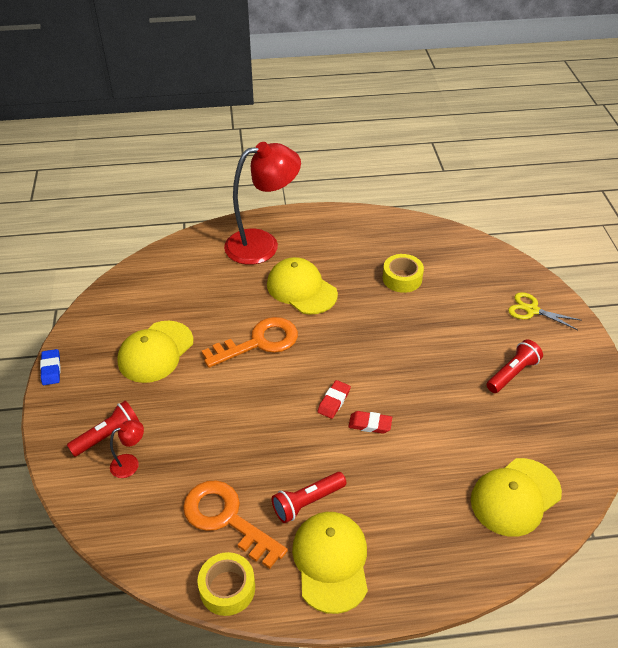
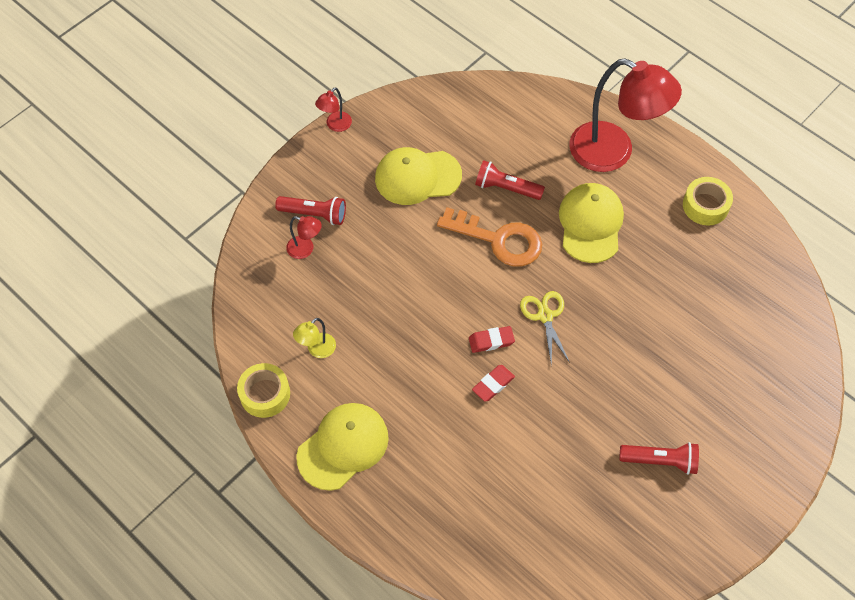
camera: 50 degrees right, 15 degrees up
(51, 369) = (335, 125): blue eraser -> red lamp
(226, 519) = (317, 350): orange key -> yellow lamp
(307, 502) = (379, 393): red flashlight -> red flashlight (506, 188)
(370, 424) = (493, 384): red eraser -> red eraser turned 75 degrees clockwise
(402, 278) = (688, 293): yellow tape -> yellow tape (705, 206)
(515, 497) = (521, 544): yellow cap -> none
(532, 310) = (762, 430): yellow scissors -> yellow scissors (545, 316)

